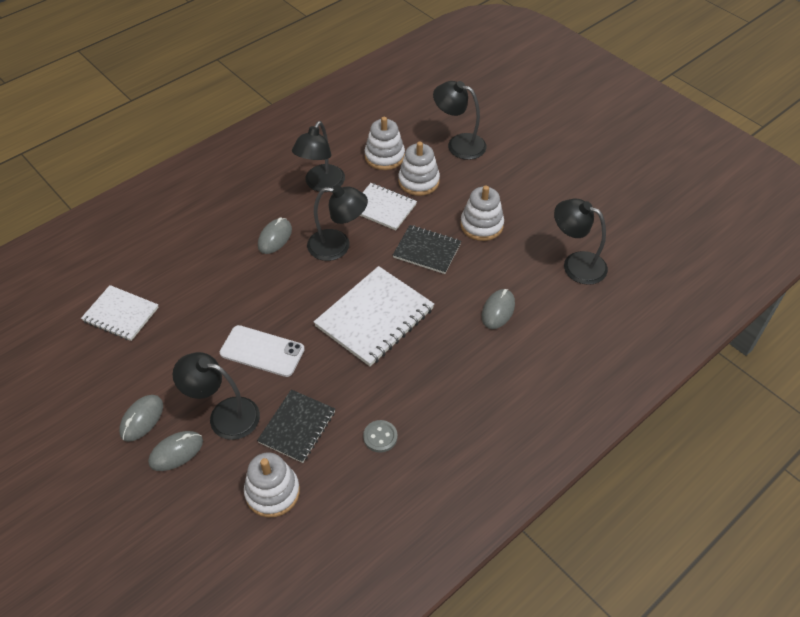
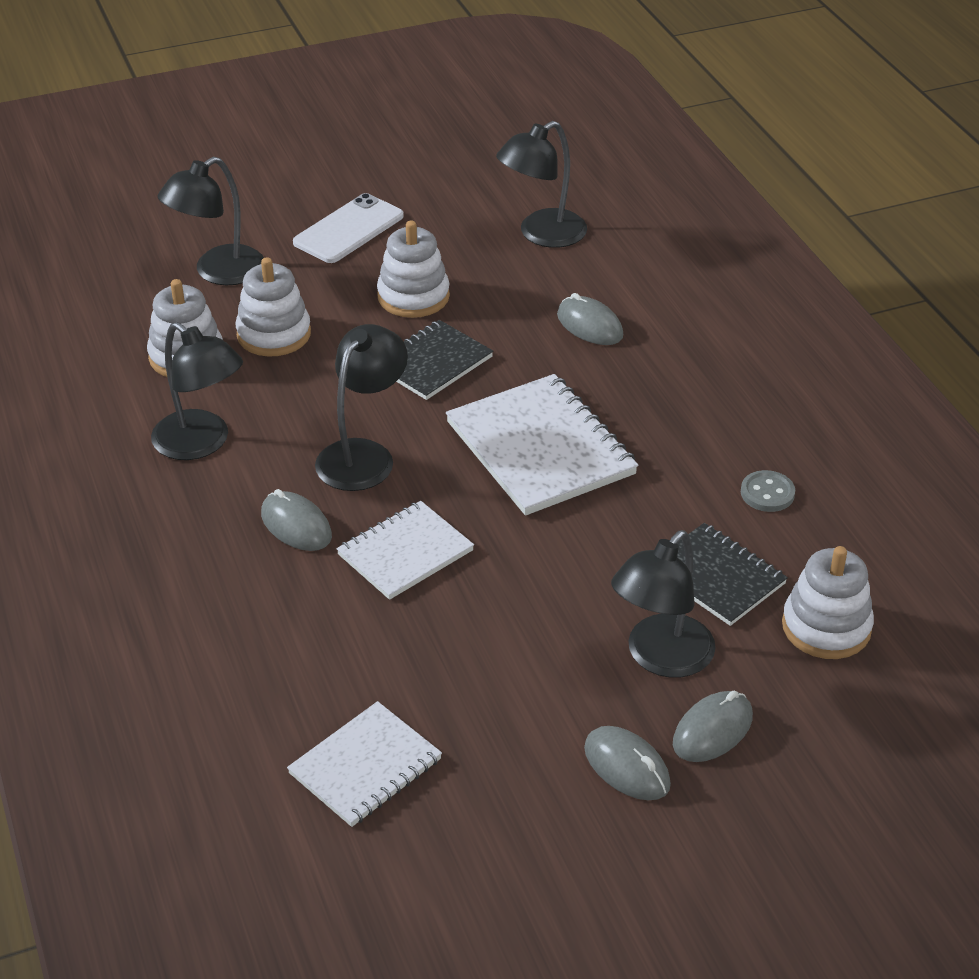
camera: 70 degrees left, 10 degrees down
(176, 452) = (712, 730): grey mouse -> grey mouse turned 60 degrees clockwise
(262, 351) = (547, 589): white phone -> white phone (349, 229)
(383, 208) = (308, 386): white notebook -> white notebook (405, 553)

